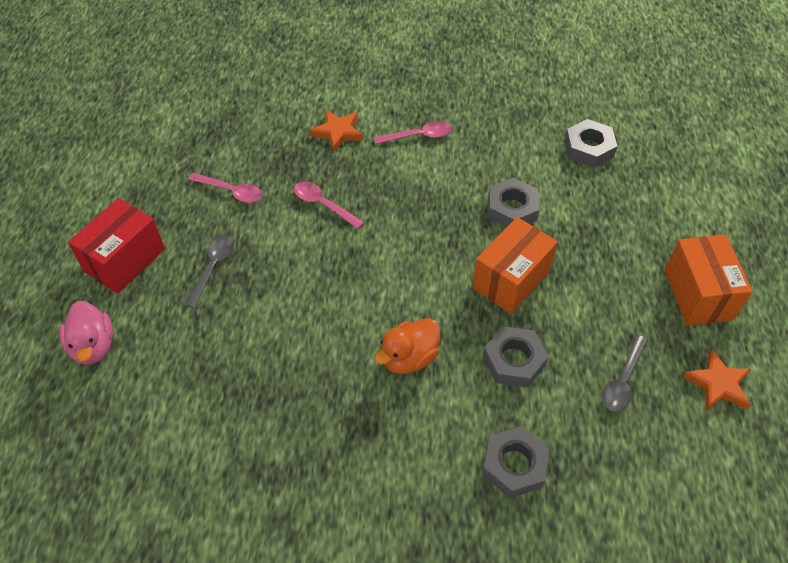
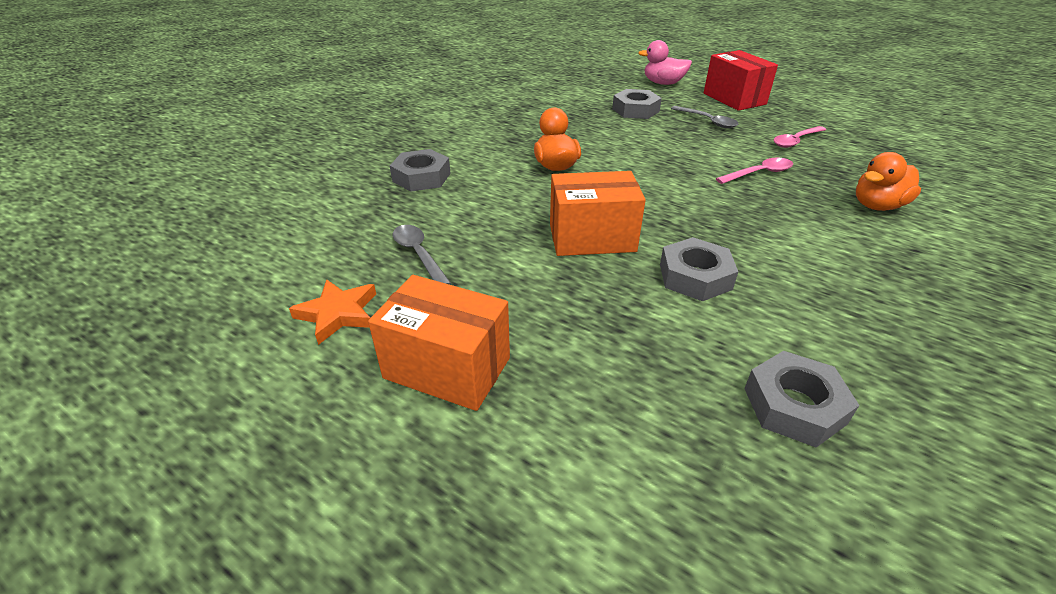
camera: 120 degrees right, 15 degrees down
(338, 132) = (877, 206): orange star -> orange duck
(418, 136) = (860, 254): pink spoon -> none
(511, 280) = (592, 238): orange box -> orange box turned 75 degrees counterclockwise
(514, 361) = (503, 207): grey nut -> grey nut (635, 110)

